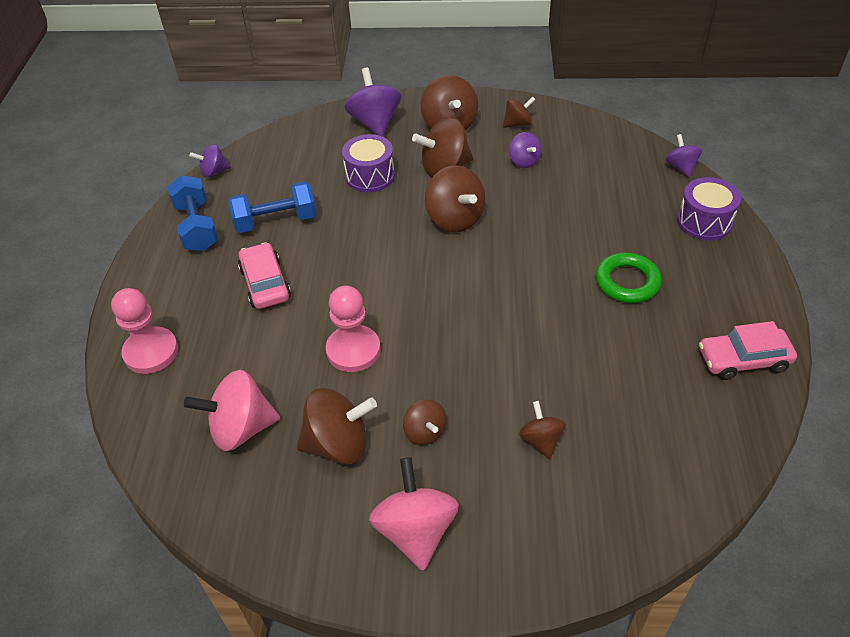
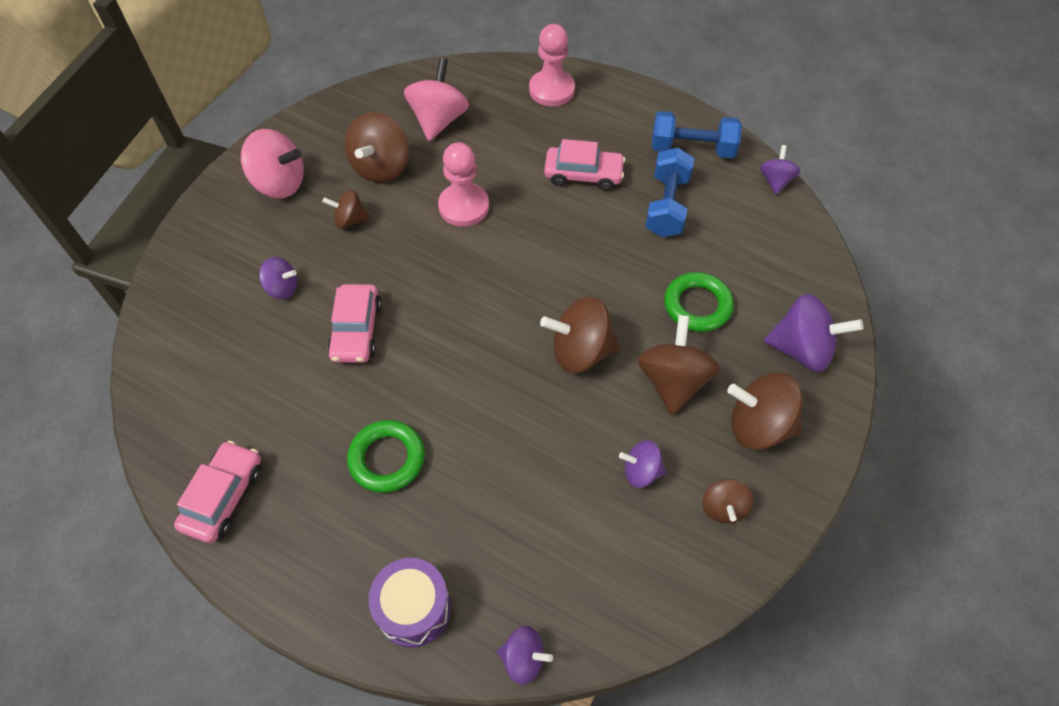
camera: 115 degrees right, 10 degrees up
(370, 176) = (697, 305): purple drum -> green ring
(540, 358) = (356, 330): none -> pink car
(541, 440) = (282, 288): brown spinning top -> purple spinning top

